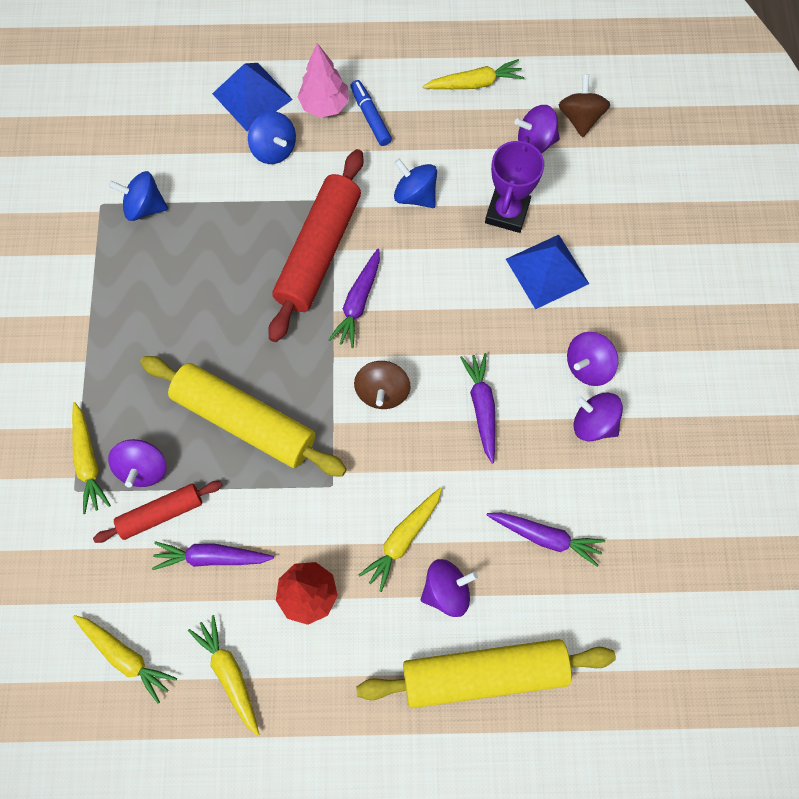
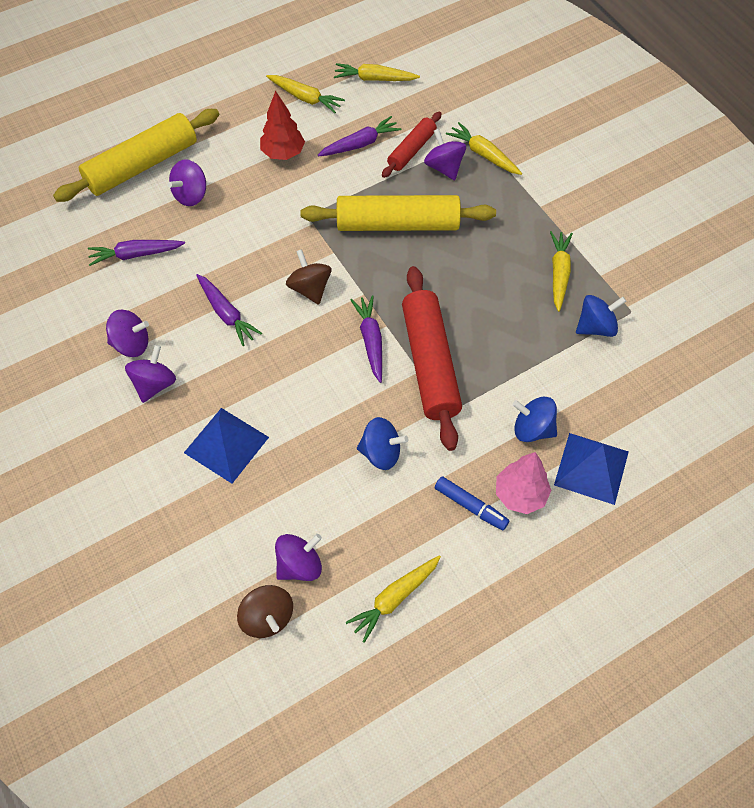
camera: 150 degrees right, 10 degrees down
(403, 539) = (238, 208): yellow carrot -> yellow carrot (559, 273)
(507, 212) = (289, 479): purple trophy -> none

